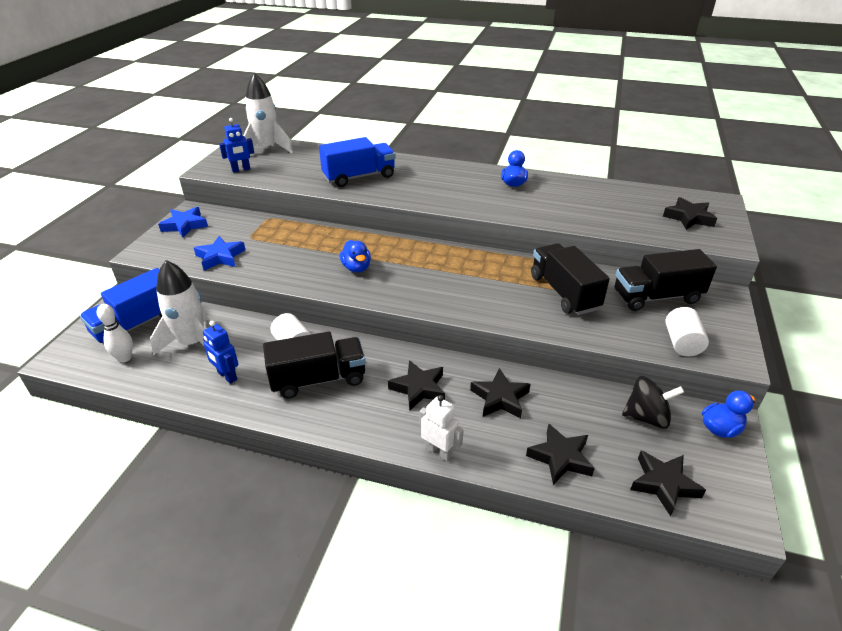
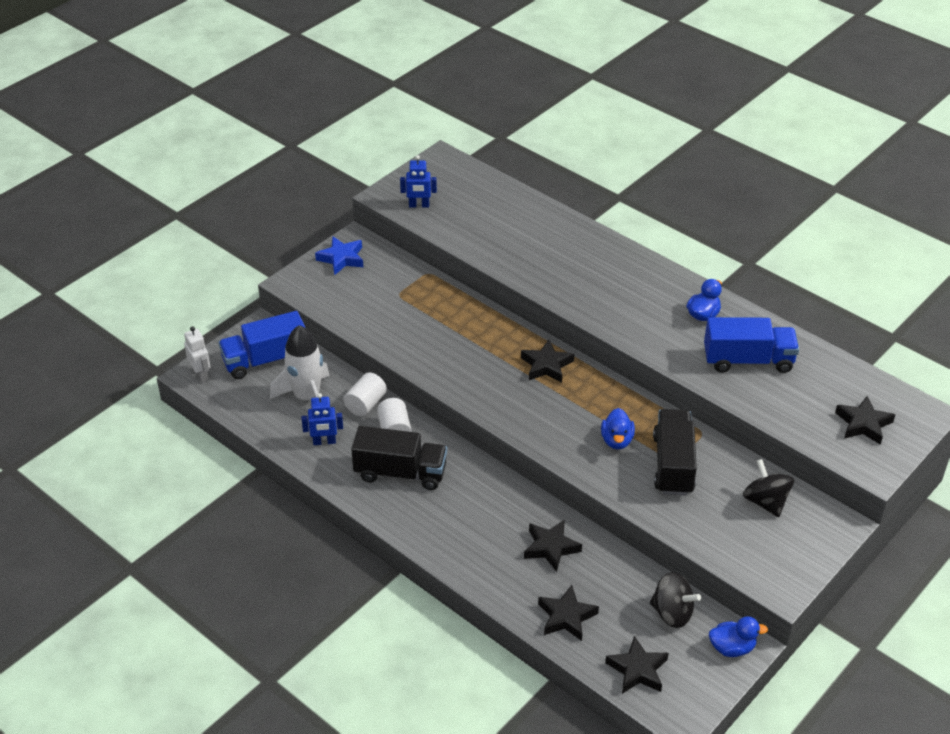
camera: 25 degrees right, 5 degrees up
(125, 358) = (245, 393): white bowling pin -> none
(220, 257) = (360, 312): blue star -> none
(227, 376) = (324, 442): blue robot -> blue robot turned 75 degrees counterclockwise
(267, 149) = (460, 178): white rocket -> none
(356, 268) = (484, 367): blue duck -> blue duck (617, 440)
(359, 177) = (538, 253): blue truck -> blue truck (748, 360)
(419, 388) = (484, 512): black star -> black star (546, 365)
(439, 451) = (468, 574): white robot -> white robot (201, 374)
(656, 297) = (765, 502): black truck -> black spinning top
(681, 343) = (744, 557): white cylinder -> white cylinder (365, 404)

